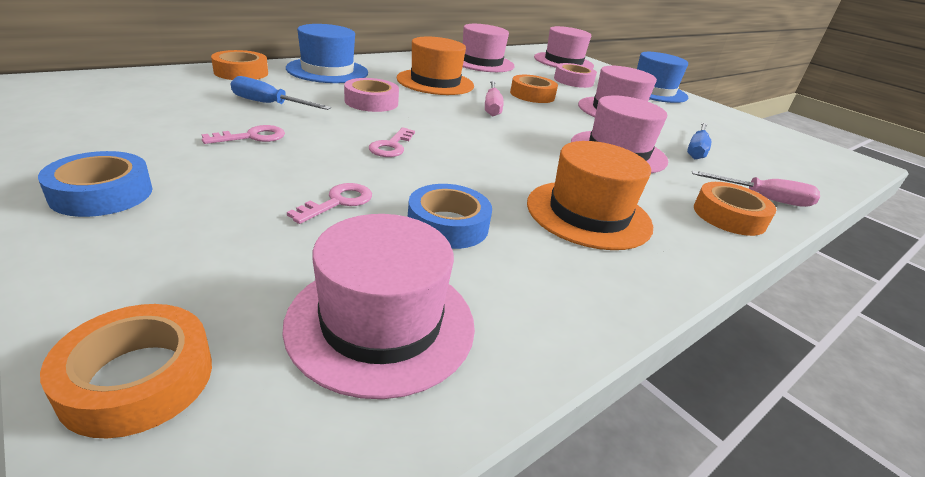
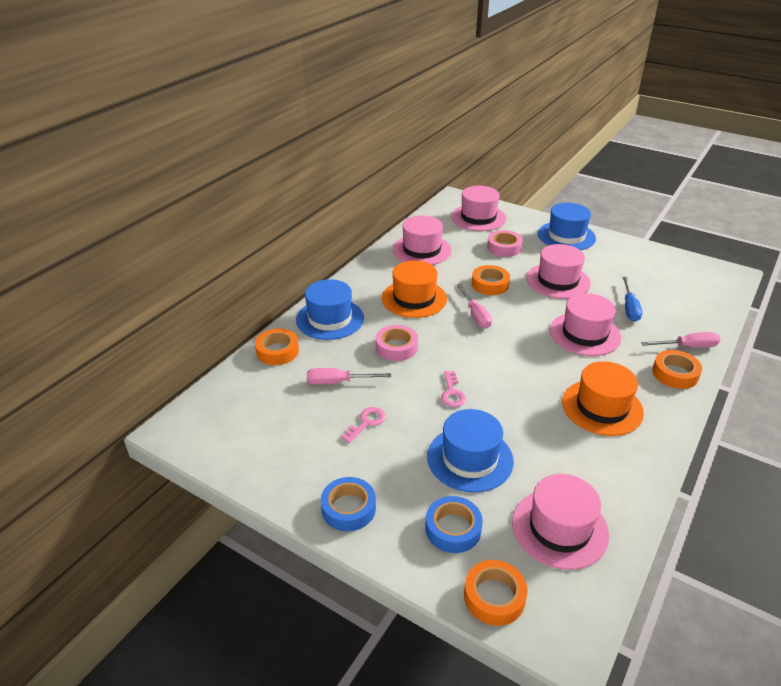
camera: 15 degrees left, 5 degrees up
(269, 104) = (338, 382): blue screwdriver -> pink screwdriver
(338, 202) = (470, 458): pink key -> blue hat
(448, 225) = (538, 450): blue tape -> blue tape (453, 529)

